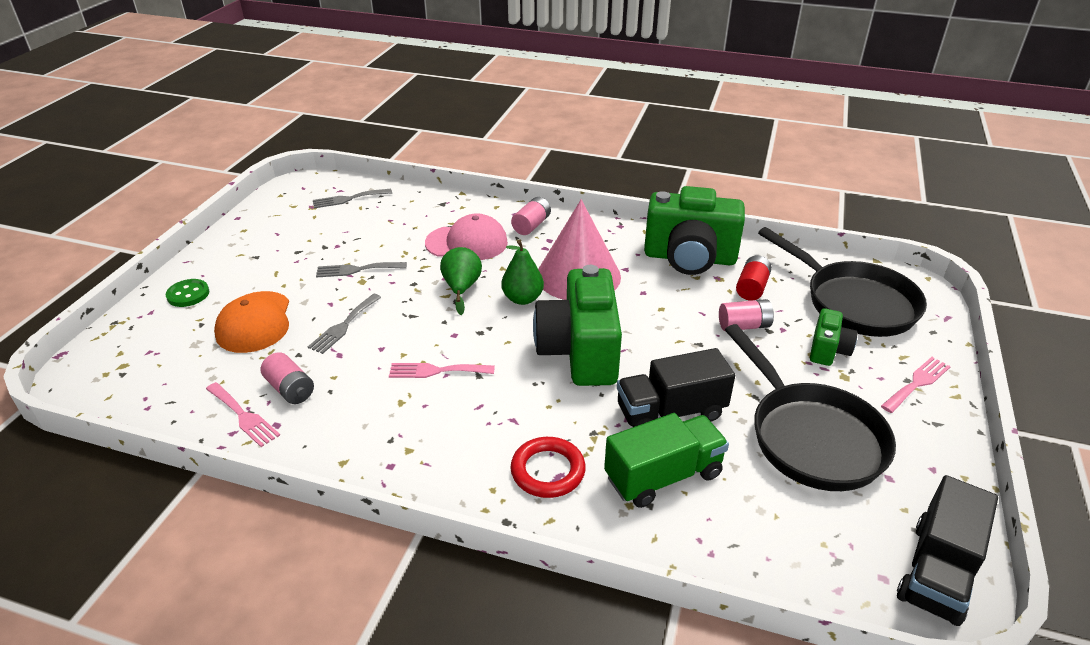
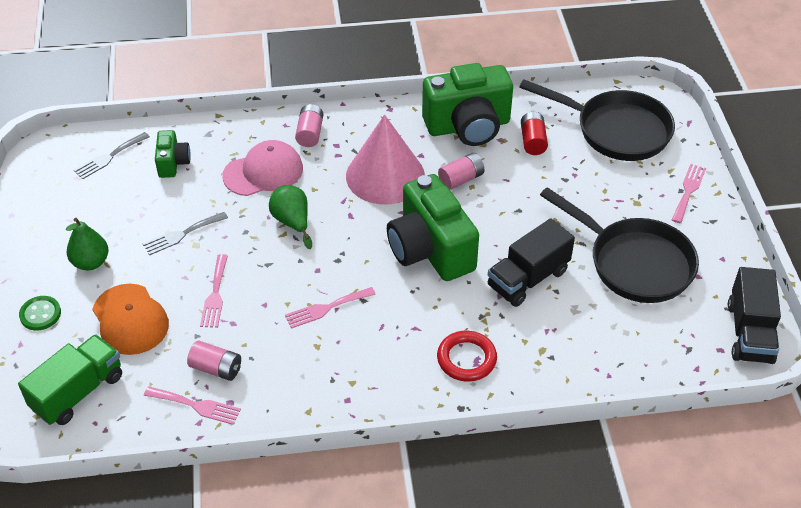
camera: 25 degrees left, 10 degrees up
(344, 326) = (215, 295): grey fork -> pink fork
(522, 299) = (352, 215): green pear -> green pear (91, 262)
(663, 476) = (549, 332): green truck -> green truck (78, 392)
(744, 326) = (544, 181): pink battery -> pink battery (461, 179)
(828, 350) = (616, 183): green camera -> green camera (173, 163)

